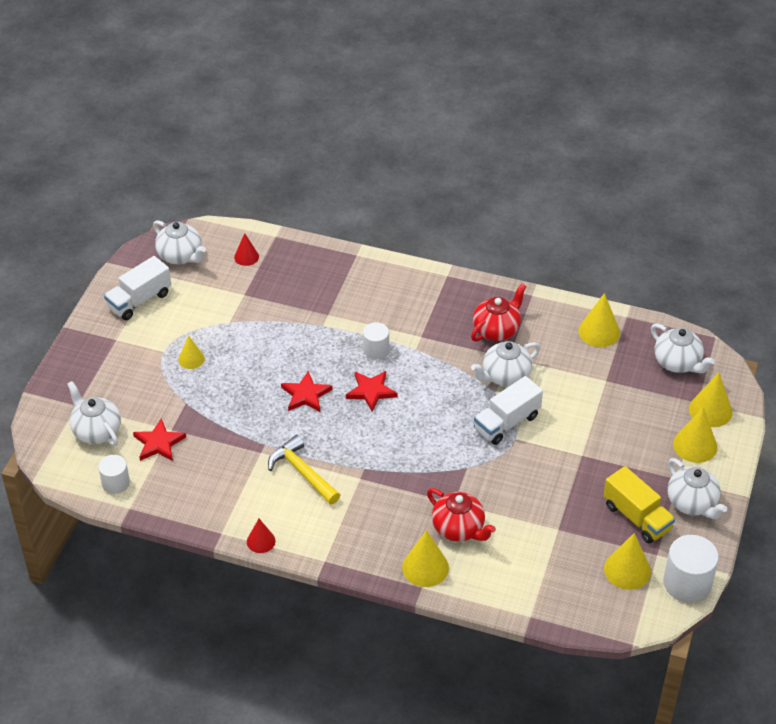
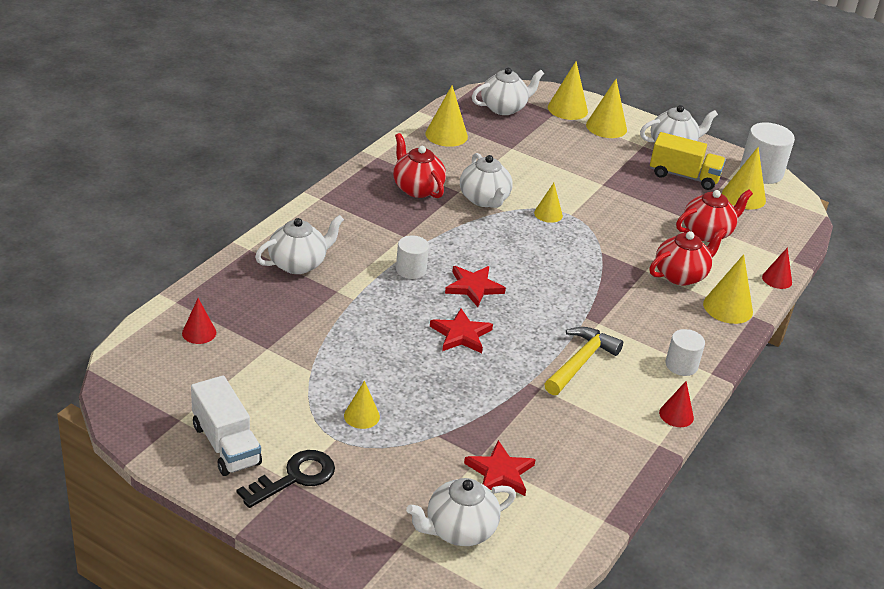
camera: 80 degrees left, 10 degrees down
(115, 483) = (558, 526): white cylinder -> white cylinder (681, 365)
(119, 340) = (294, 478): none -> black key
(180, 256) = (160, 389): white teapot -> white teapot (298, 264)
(302, 472) = (580, 362): yellow hammer -> yellow hammer turned 150 degrees clockwise
(490, 604) = (777, 279): none -> red cone
(507, 422) = (548, 214): white truck -> yellow cone
(542, 544) = (707, 233): none -> red teapot
(637, 517) = (683, 176): yellow truck -> yellow truck turned 45 degrees clockwise

